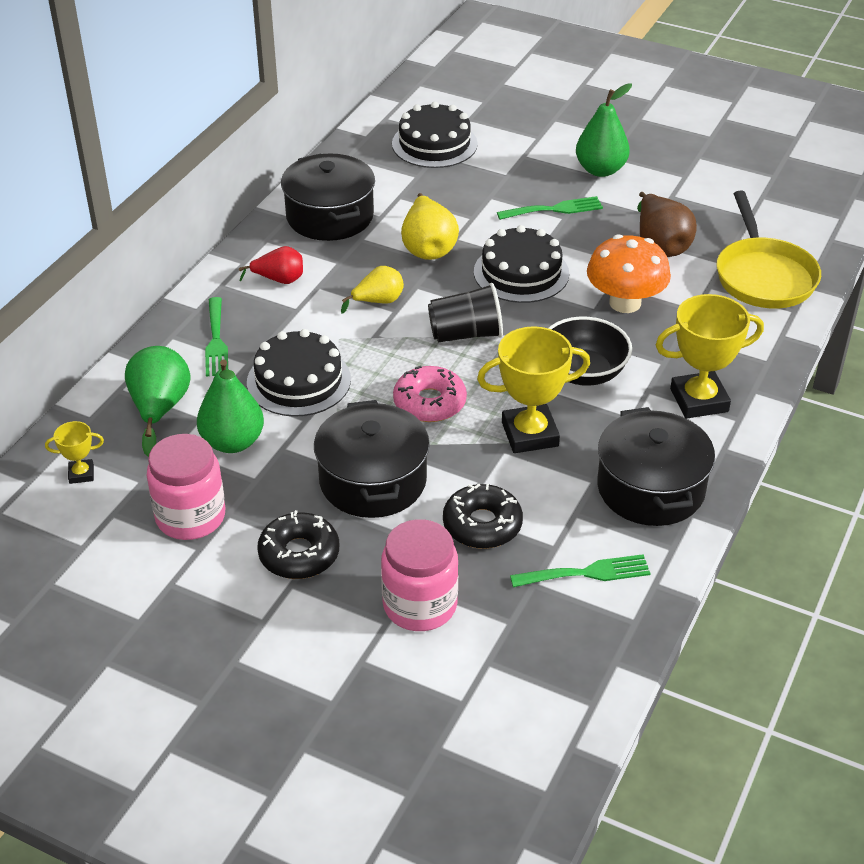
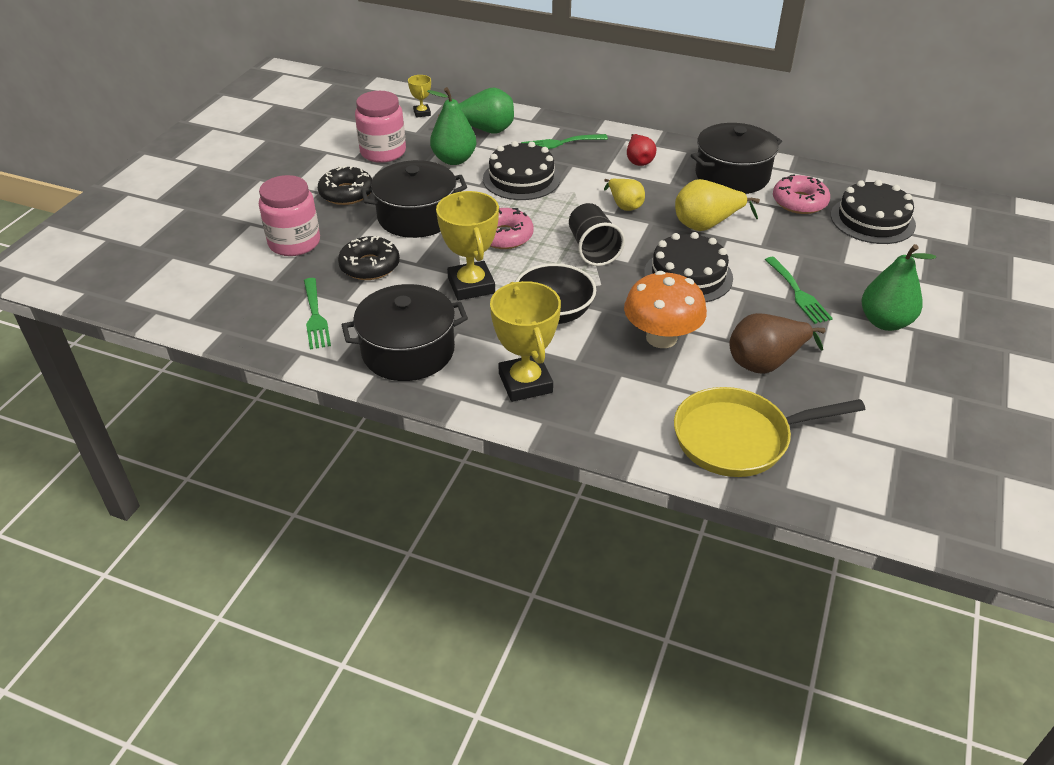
camera: 85 degrees right, 0 degrees up
(393, 181) = (799, 202): none -> pink donut

